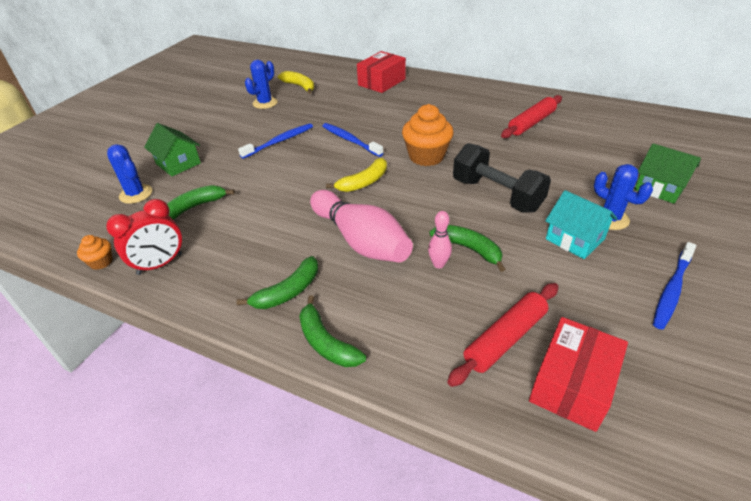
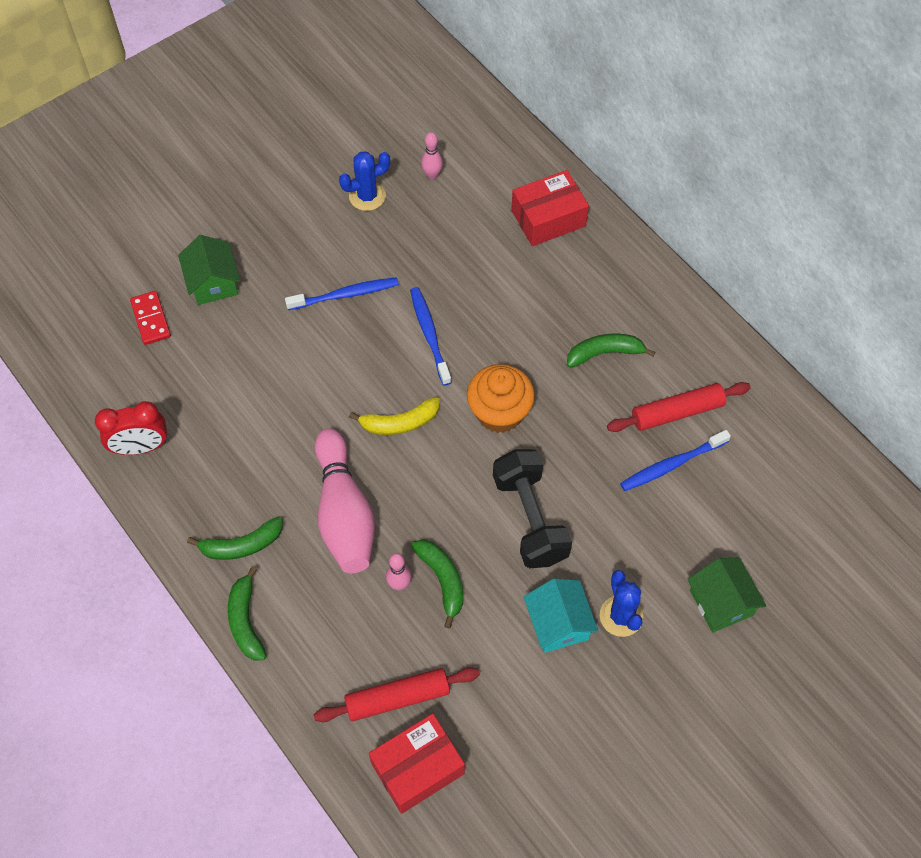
camera: 25 degrees right, 20 degrees up
(101, 262) = (88, 415): orange cupcake -> none
(136, 194) = (150, 319): blue cactus -> red domino
(195, 207) = (203, 374): green banana -> green banana (605, 353)
(300, 86) = (432, 175): yellow banana -> pink bowling pin
(672, 290) = (593, 731): blue toothbrush -> blue toothbrush (672, 464)

